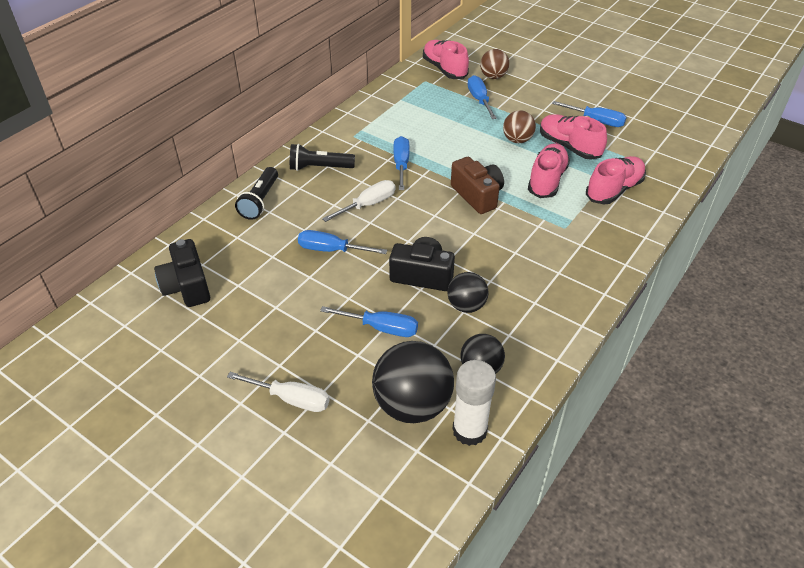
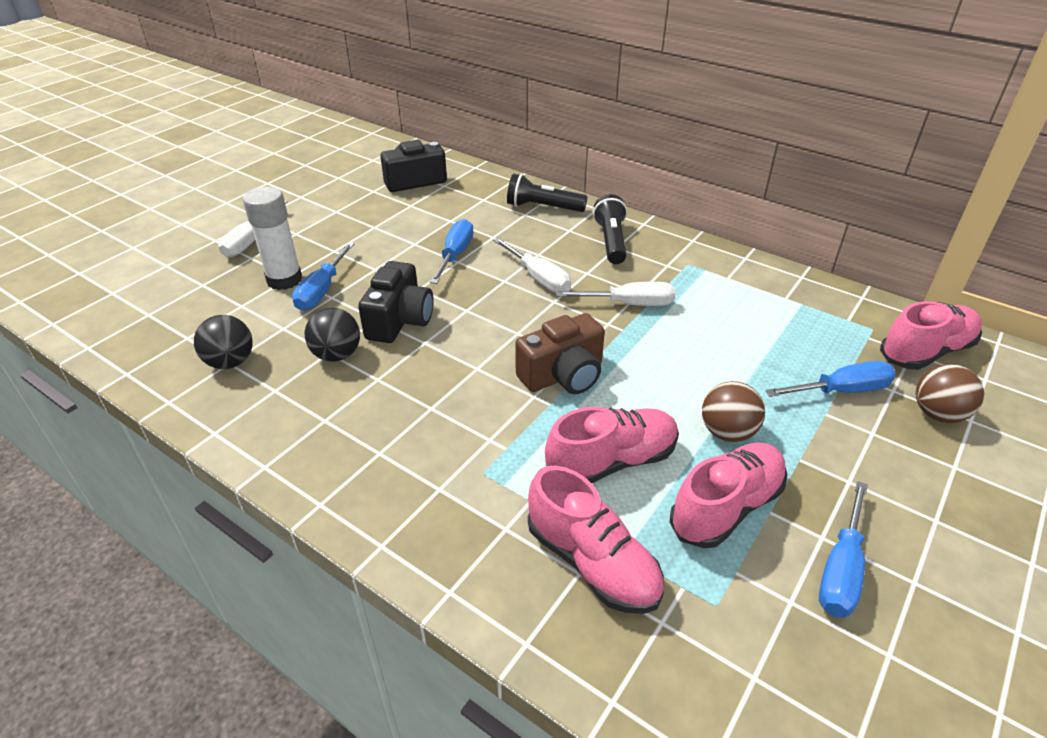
camera: 90 degrees right, 5 degrees down
(401, 165) = (628, 304): blue screwdriver -> white screwdriver
(412, 405) = (205, 311): black ball -> none
(469, 430) = (150, 350): white glue stick -> white glue stick (284, 280)
(547, 180) = (611, 462): pink shoe -> pink shoe turned 45 degrees counterclockwise

